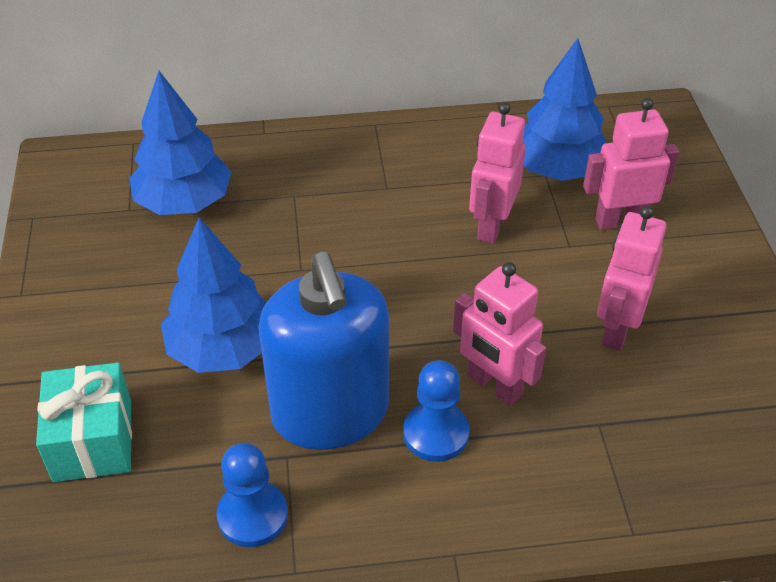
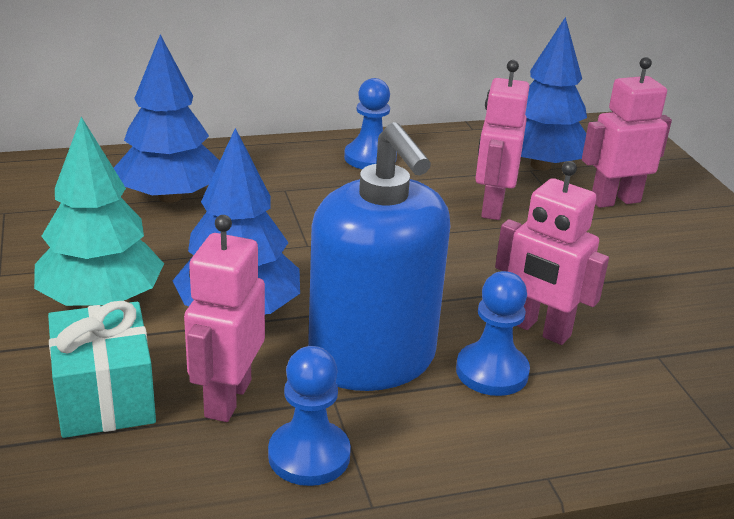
camera: 10 degrees left, 15 degrees down
(104, 330) = (101, 300): none -> turquoise tree
(386, 154) = (370, 158): none -> blue pawn
(616, 329) = (645, 280): pink robot -> pink robot (227, 398)

